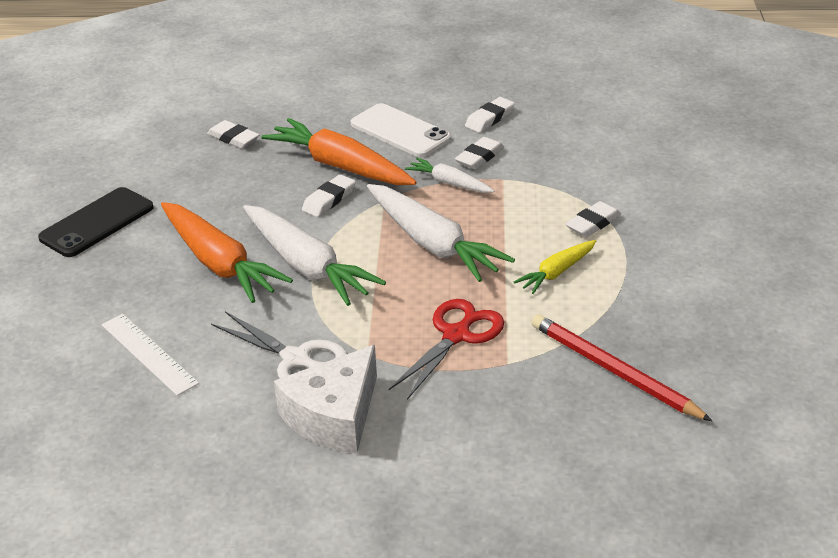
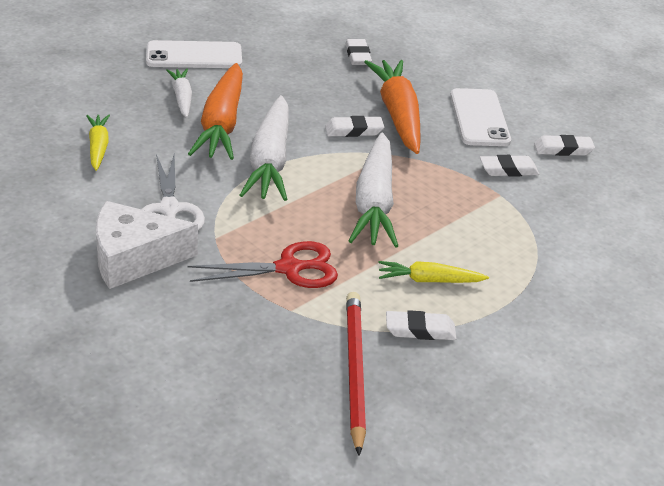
camera: 40 degrees right, 0 degrees up
(97, 223) = (194, 56): black phone -> white phone
(149, 353) = (98, 147): white ruler -> yellow carrot
(449, 183) = (455, 173): white carrot -> white carrot (182, 98)
(593, 223) = (516, 268): white eraser -> white eraser (420, 330)

